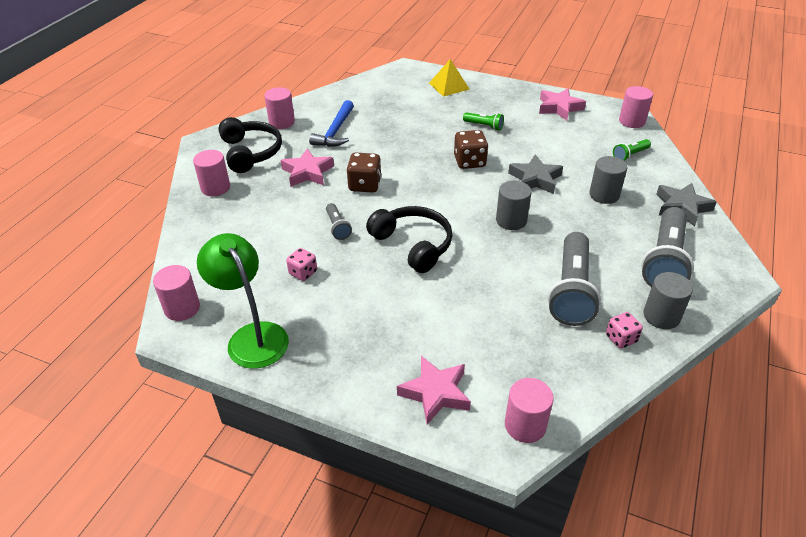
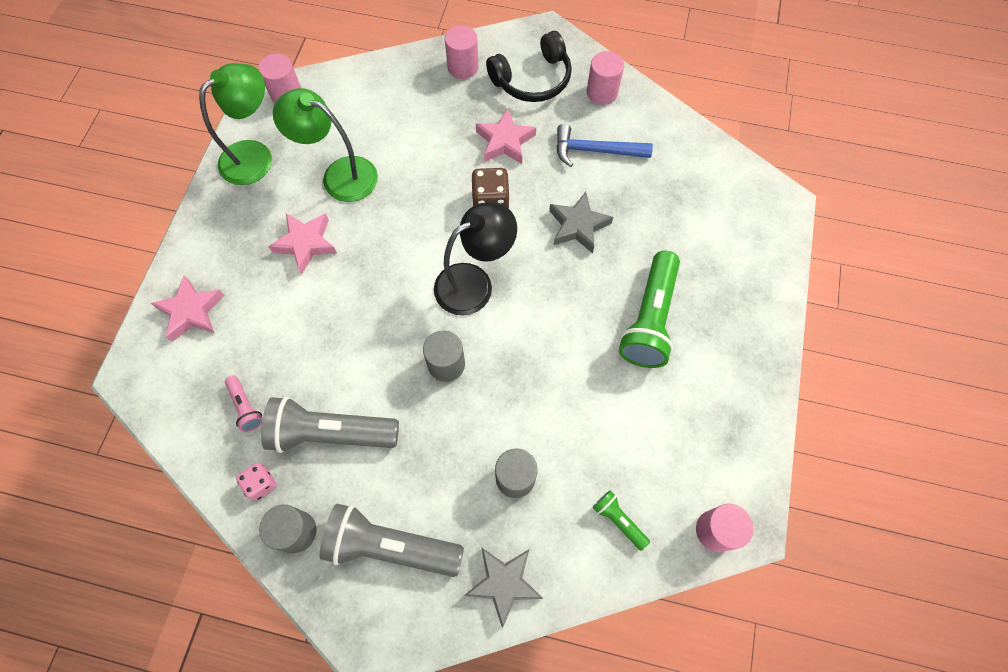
camera: 80 degrees right, 25 degrees up
(303, 273) = (339, 175): pink dice -> green lamp
(337, 227) = (412, 190): grey flashlight -> none
(413, 244) = (391, 266): black headphones -> none
(439, 200) = (474, 283): none -> black lamp
(449, 86) = (746, 264): yellow pyramid -> none
(469, 162) = (559, 308): brown dice -> none
(484, 126) = (649, 319): green flashlight -> green flashlight, size x2.12
(525, 425) = (154, 390): pink cylinder -> none
(535, 179) = (536, 390): grey star -> grey star (578, 226)
(546, 348) = (246, 407): none -> pink flashlight
(559, 107) = (727, 420): pink star -> pink star (306, 243)

